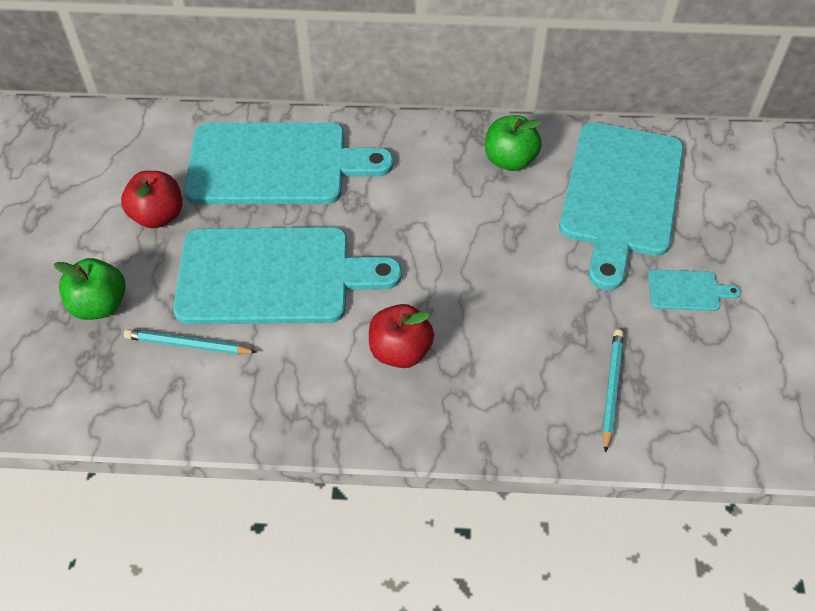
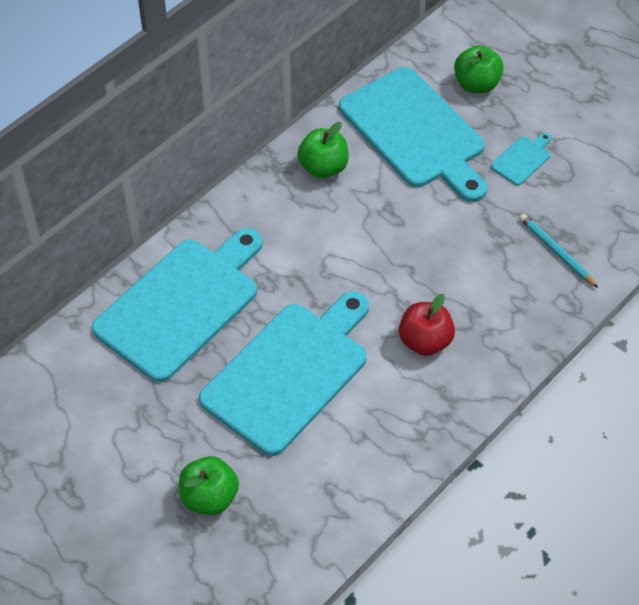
camera: 50 degrees left, 0 degrees up
(158, 216) = (156, 410): red apple -> none
(188, 345) = (302, 462): turquoise pencil -> none
(728, 202) = (476, 84): none -> green apple

